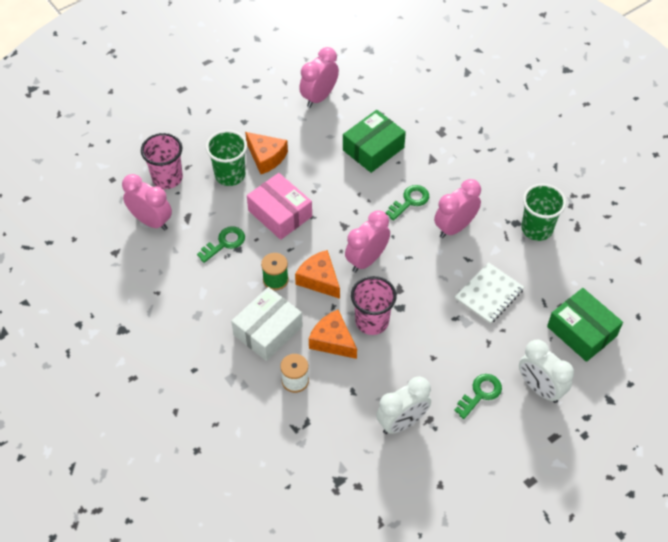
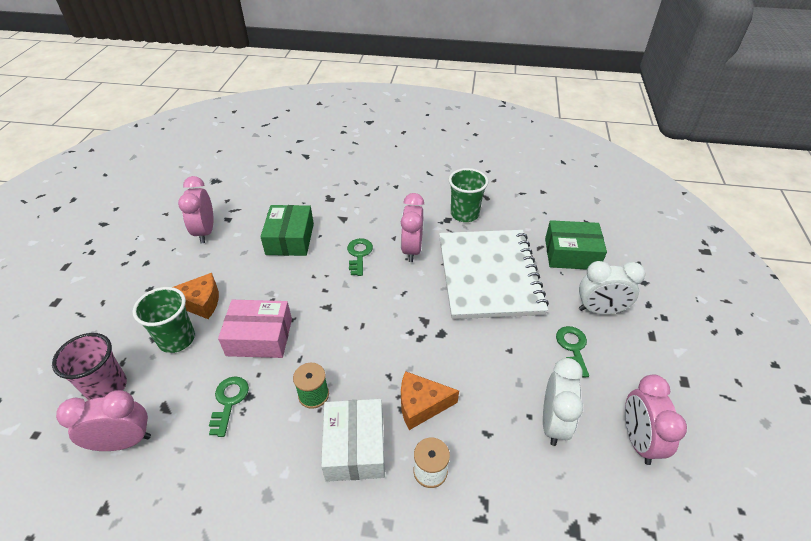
camera: 45 degrees left, 10 degrees down
(319, 279) = (353, 363): orange cheese -> none
(366, 260) = (374, 318): pink clock -> pink clock (638, 440)
(372, 321) = (433, 362): pink cup -> none
(489, 294) = (489, 275): white notebook -> white notebook, size x2.04

